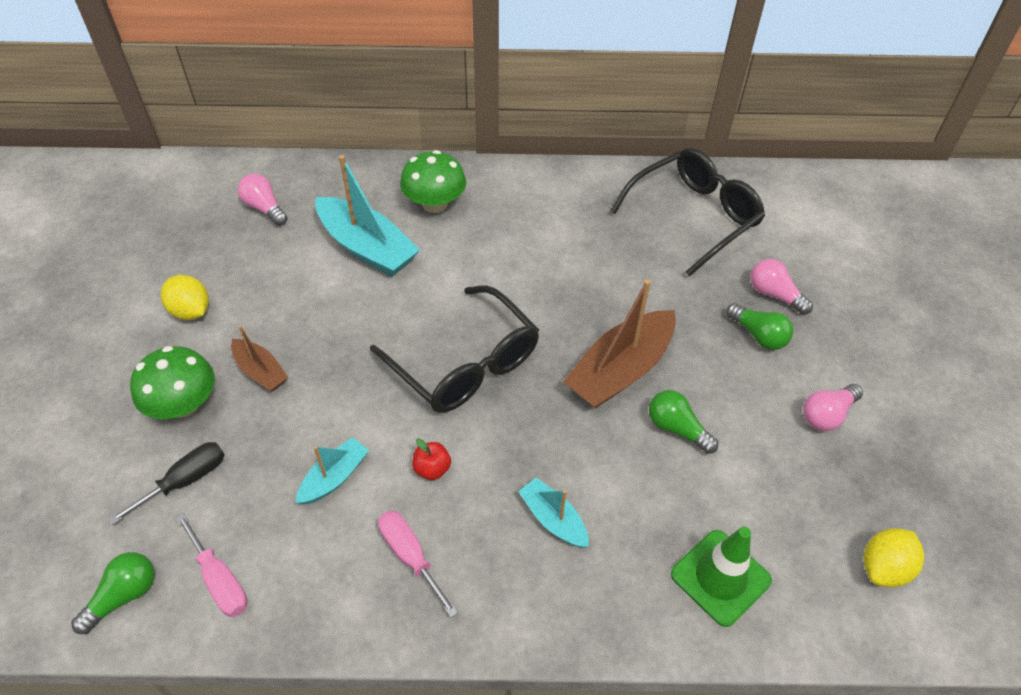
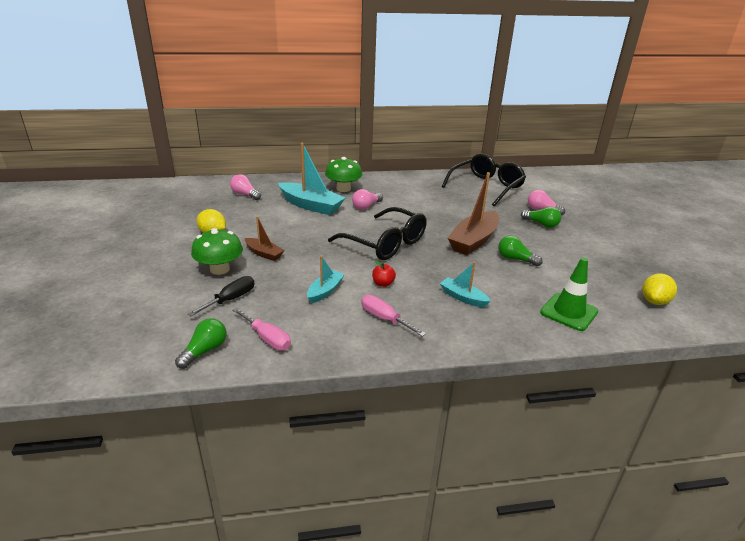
camera: 10 degrees left, 20 degrees down
(827, 415) = (592, 249): pink light bulb -> pink light bulb (366, 206)

